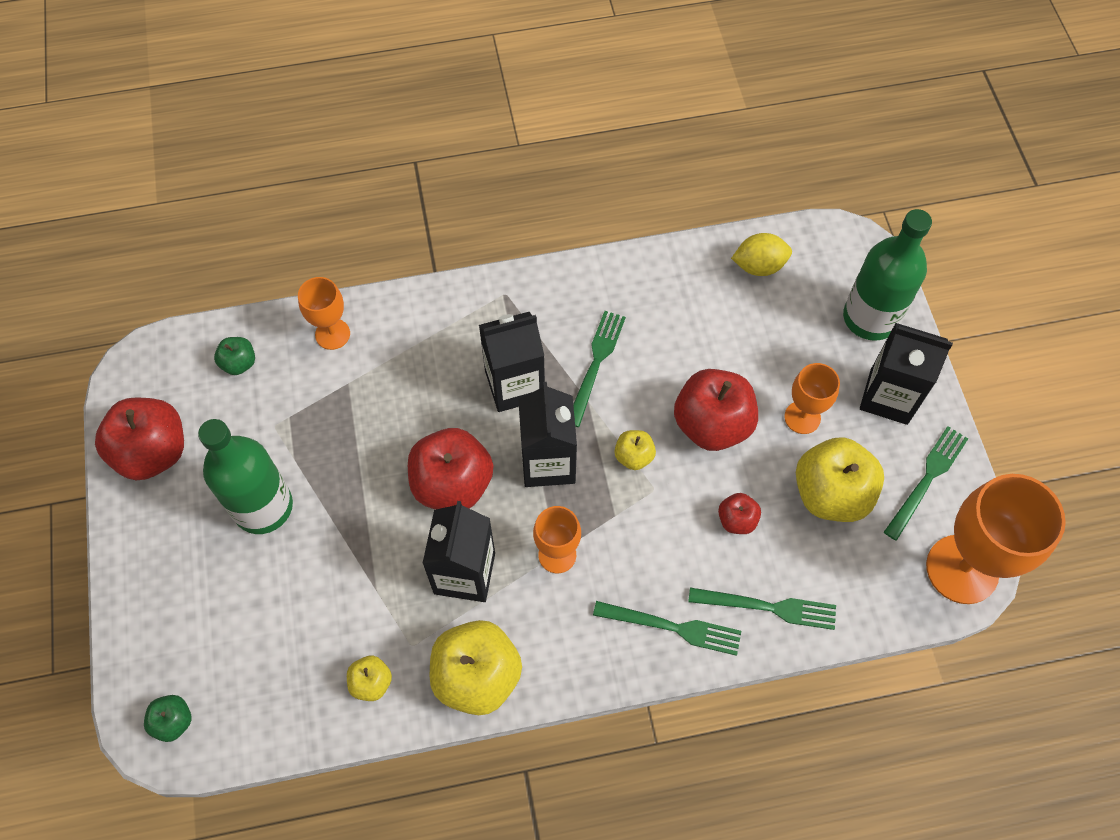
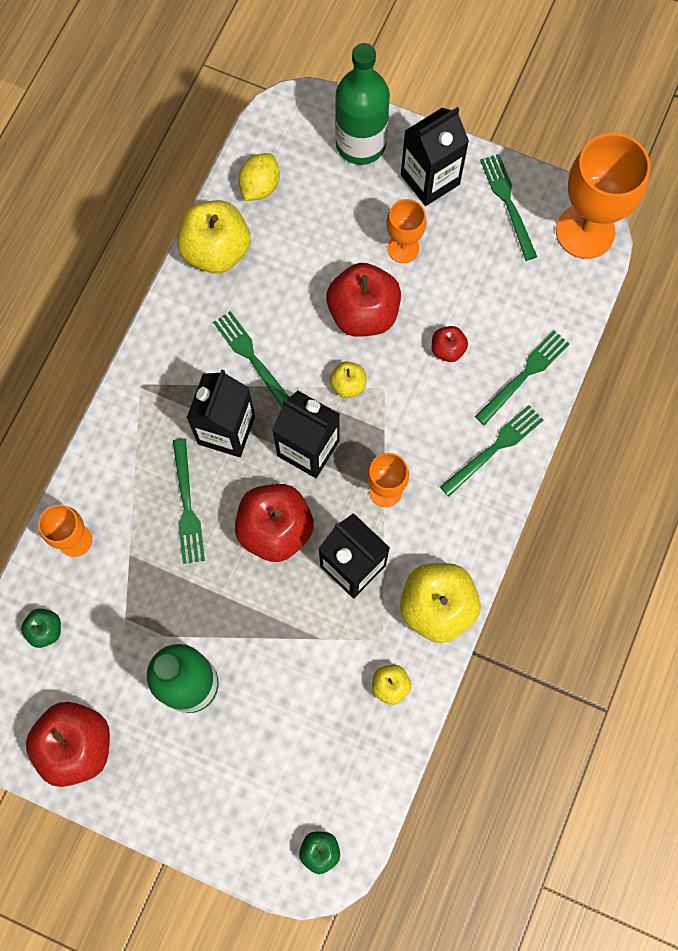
camera: 55 degrees left, 10 degrees up
(423, 399) = (187, 506): none -> green fork
(831, 494) = (473, 273): yellow apple -> yellow apple (216, 250)

